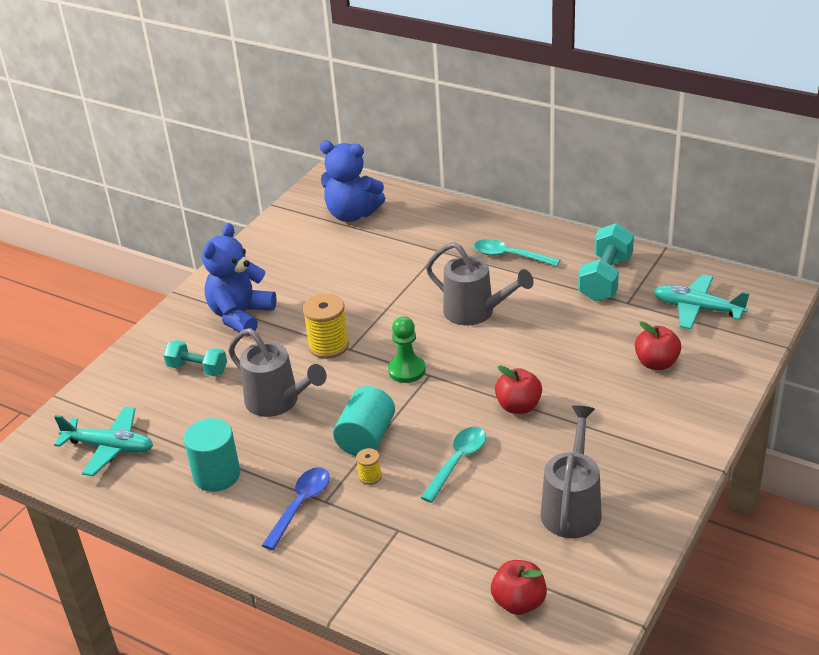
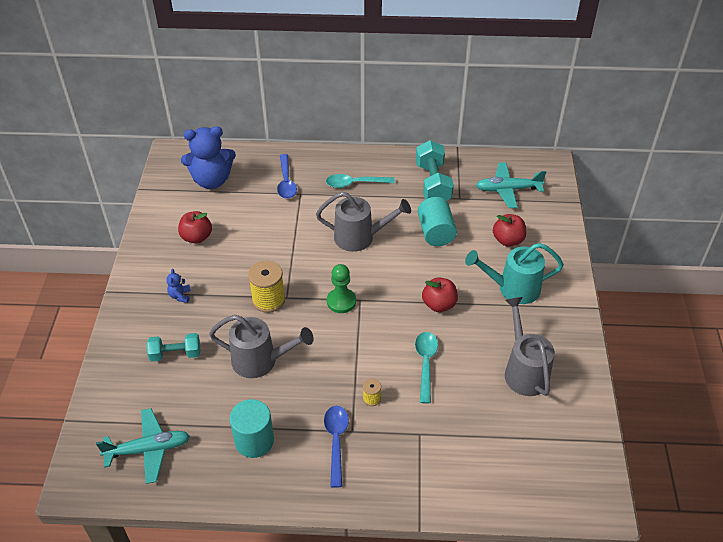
camera: 30 degrees left, 10 degrees up
(240, 316) = (180, 296): blue teddy bear -> blue teddy bear, size x0.41
(366, 438) = (348, 368): turquoise cylinder -> turquoise cylinder (436, 232)
(432, 235) = (286, 182): none -> blue spoon
(519, 602) = (536, 457): red apple -> red apple (196, 237)
(623, 416) = (512, 288): none -> turquoise watering can

